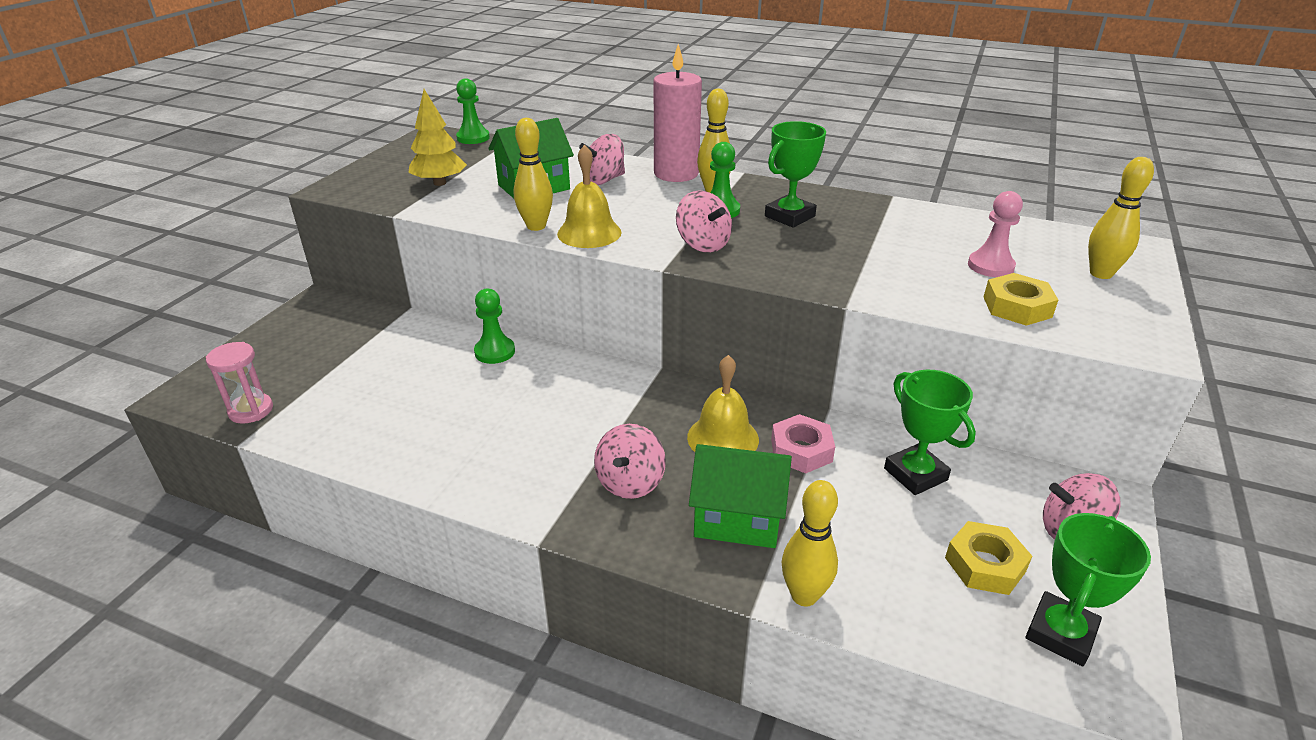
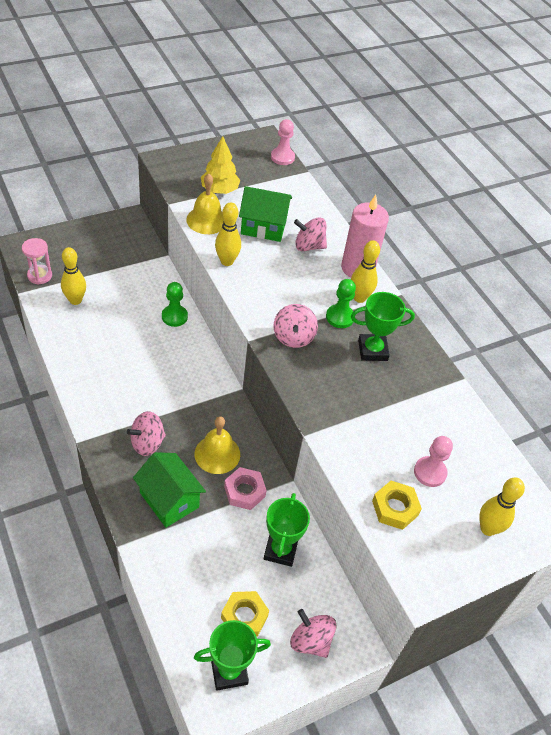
camera: 35 degrees right, 15 degrees up
(473, 138) = (282, 157): green pawn -> pink pawn
(589, 233) = (247, 286): yellow bell -> yellow bell (206, 220)
(804, 595) = (148, 558): yellow bowling pin -> yellow bowling pin (75, 300)

